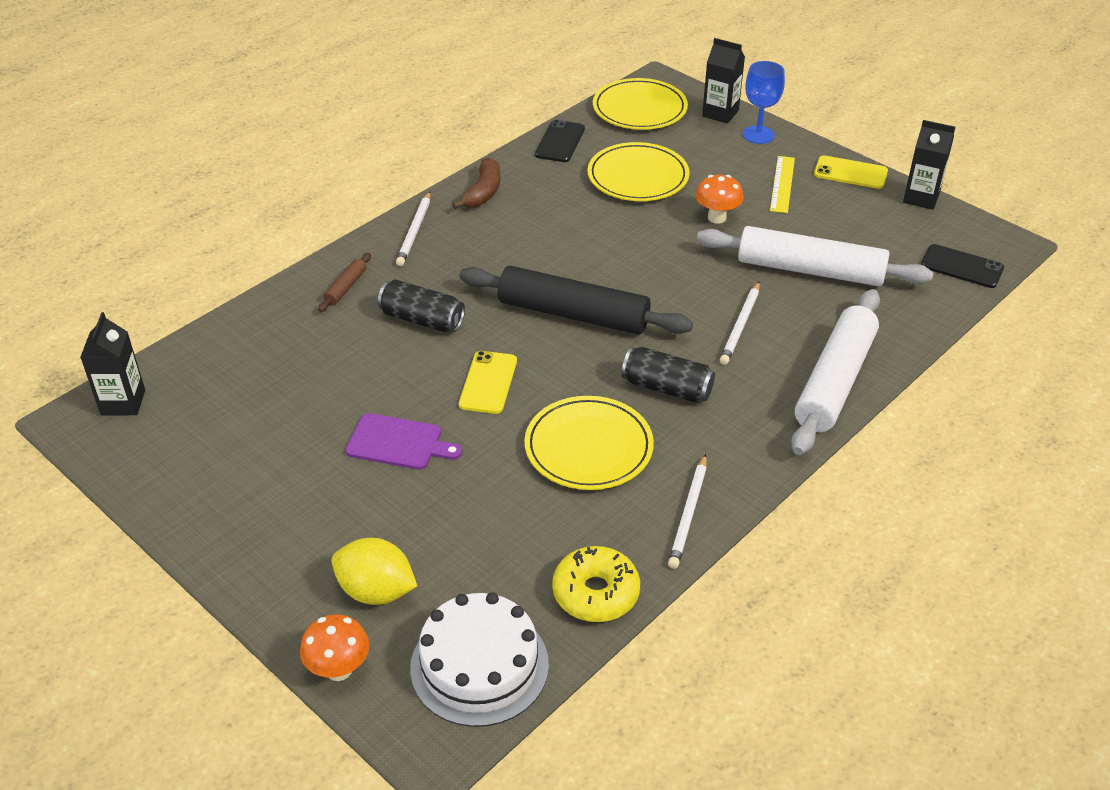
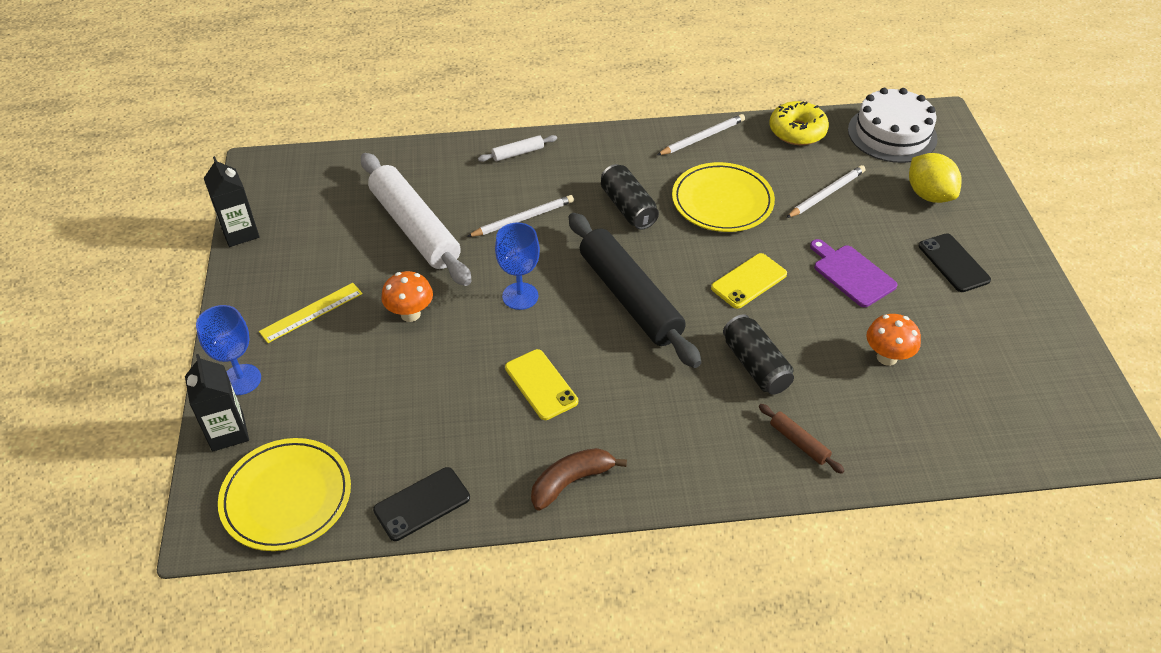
camera: 140 degrees left, 5 degrees up
(123, 402) = (1068, 434): black carton -> none
(339, 669) = (975, 170): orange mushroom -> orange mushroom (887, 357)
(346, 287) = (799, 442): brown rolling pin -> brown rolling pin turned 75 degrees clockwise
(415, 231) = (682, 472): white pencil -> white pencil (826, 194)
(638, 177) = (411, 402): yellow plate -> none
(658, 269) = (520, 296): none -> blue goblet
(834, 381) = (518, 153): white rolling pin -> white rolling pin, size x0.41
(850, 173) = (244, 287): yellow phone -> yellow phone (541, 384)
(961, 267) = (316, 170): black phone -> black phone (953, 263)

